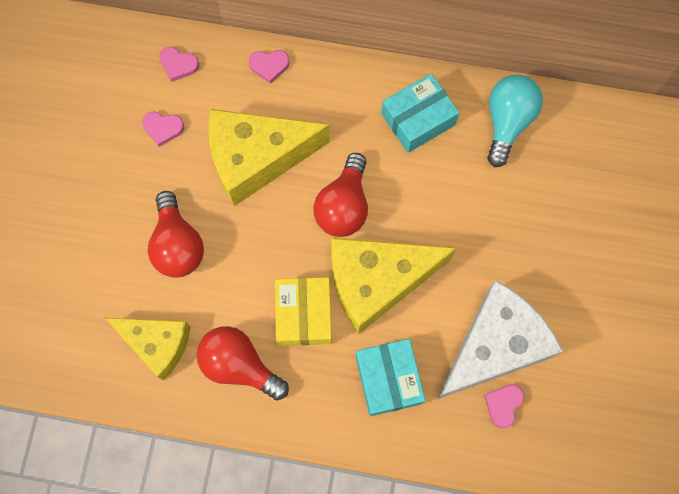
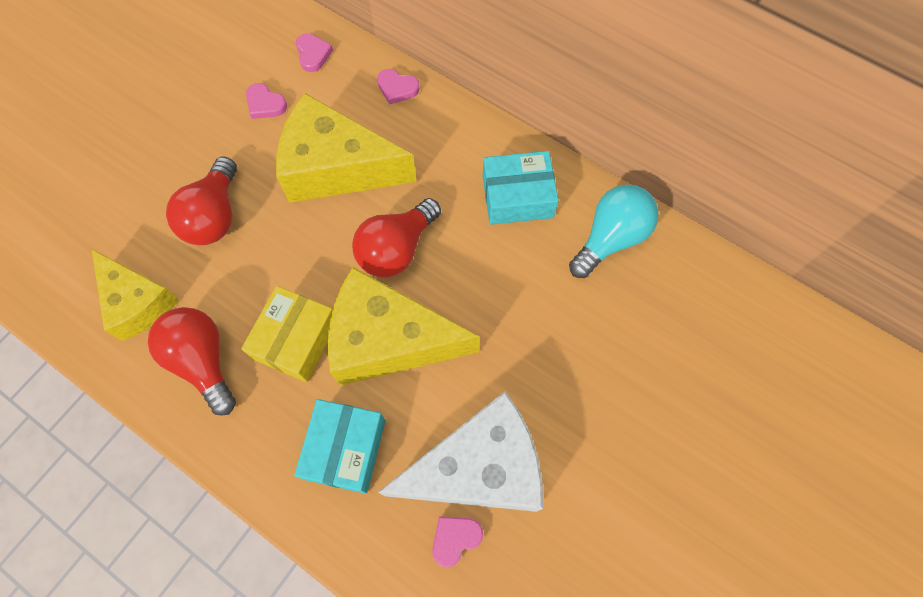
camera: 25 degrees right, 5 degrees down
(178, 65) = (313, 54): pink heart -> pink heart turned 150 degrees counterclockwise

